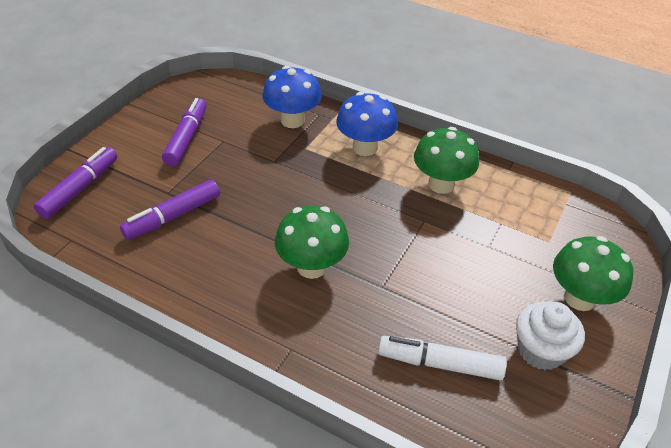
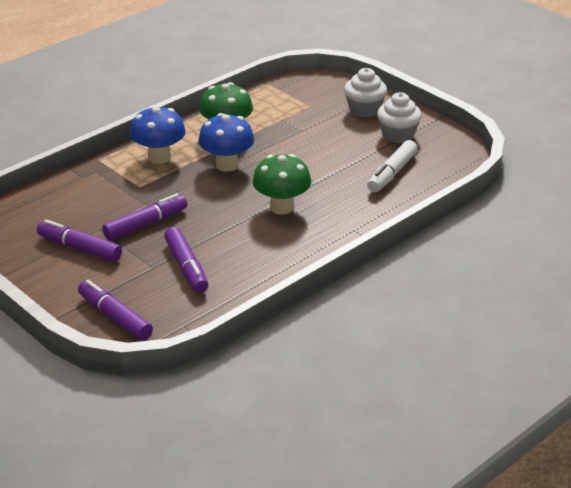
camera: 70 degrees left, 10 degrees down
(240, 169) = (146, 224): none -> purple marker
(292, 120) = (95, 186): blue mushroom -> blue mushroom (227, 165)
(579, 298) = (364, 110): green mushroom -> white cupcake

